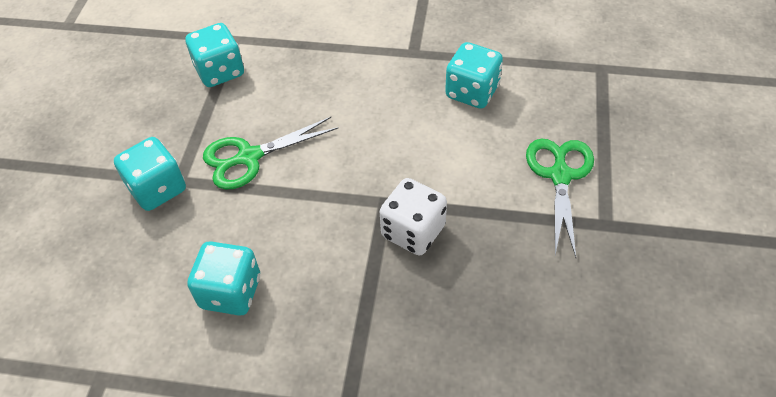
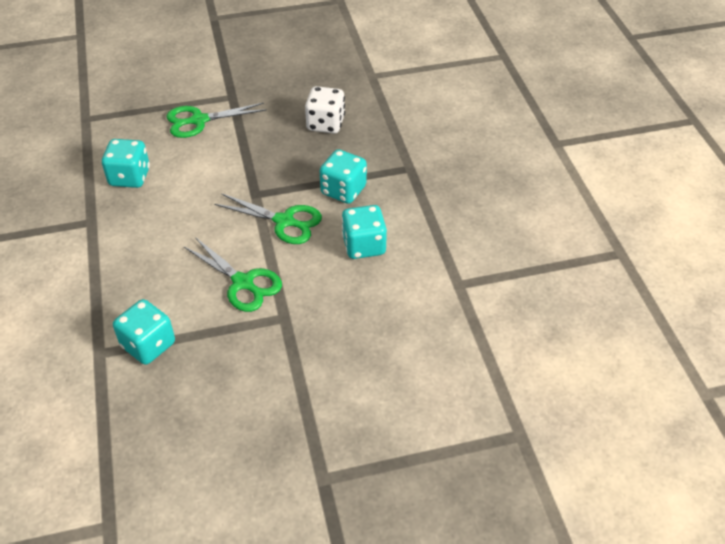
camera: 115 degrees left, 5 degrees down
(157, 189) = (298, 327): turquoise dice -> turquoise dice (343, 190)
(321, 219) = (284, 221): none -> green scissors
(413, 231) = (274, 174): white dice -> white dice (325, 124)

